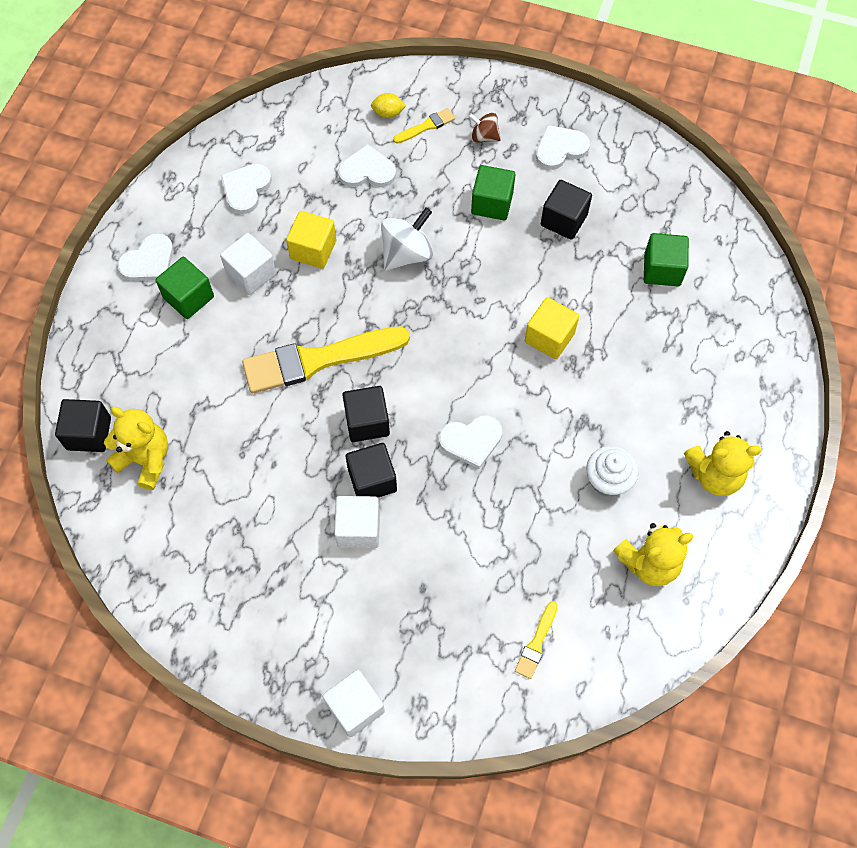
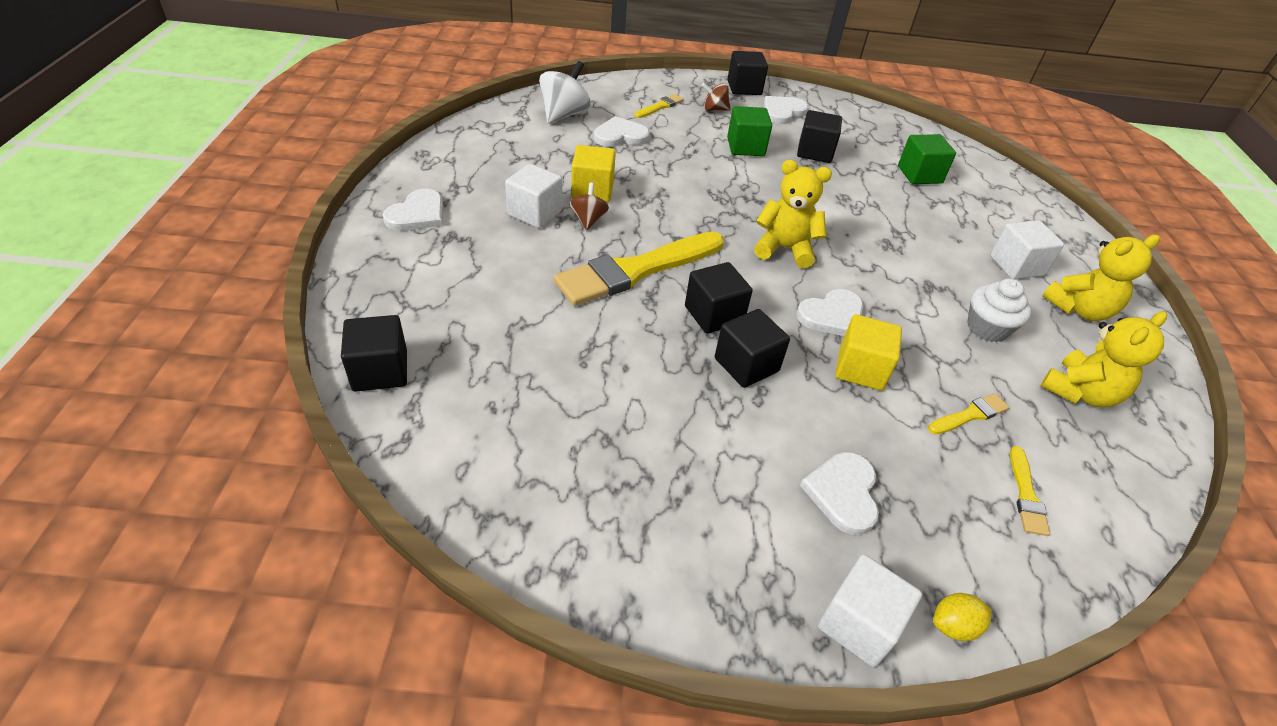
camera: 20 degrees left, 20 degrees down
(145, 459) = (463, 386): yellow teddy bear -> yellow teddy bear (784, 249)
(188, 297) = (472, 237): green cube -> none
(246, 189) = (506, 155): white heart -> white heart (843, 493)
(297, 290) = (588, 220): none -> brown spinning top
(358, 528) = (755, 414): white cube -> white cube (1016, 266)
(388, 113) = (622, 101): yellow lemon -> yellow lemon (953, 626)
(407, 253) = (686, 185): white spinning top -> white spinning top (564, 114)
(534, 101) = (744, 88): none -> black cube
(535, 564) = (970, 415): none -> yellow brush
(549, 337) = (855, 228): yellow cube -> yellow cube (860, 369)

